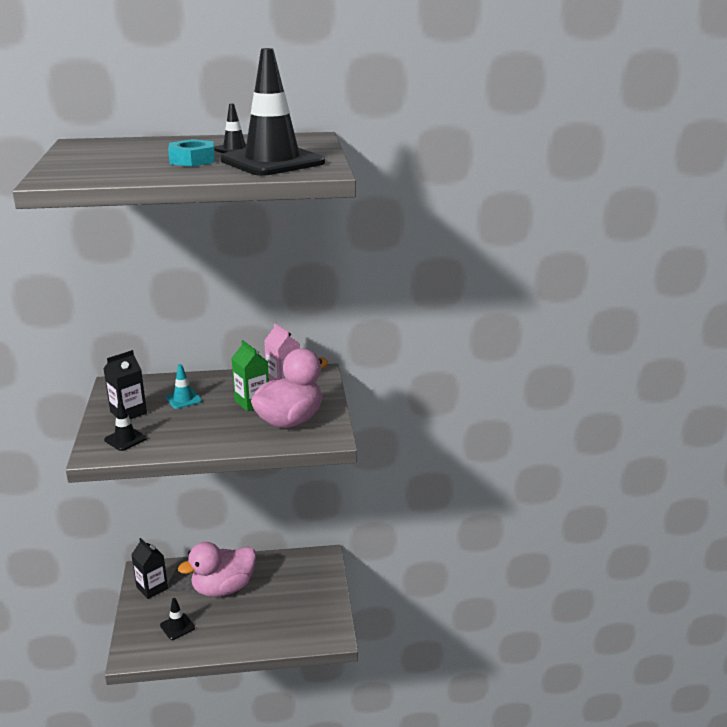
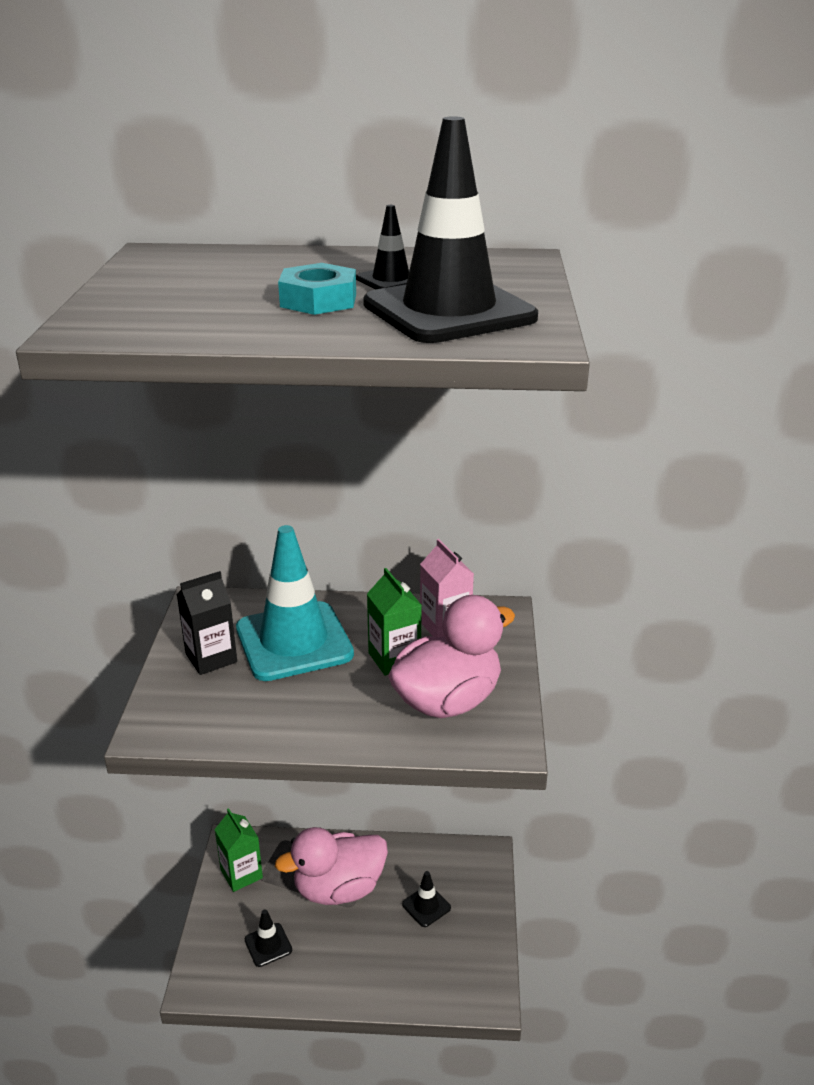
camera: 10 degrees right, 5 degrees up
(125, 439) = (198, 708): black traffic cone -> black traffic cone (426, 906)
(152, 588) = (241, 874): black carton -> green carton
(183, 399) = (294, 641): turquoise traffic cone -> turquoise traffic cone, size x2.27

